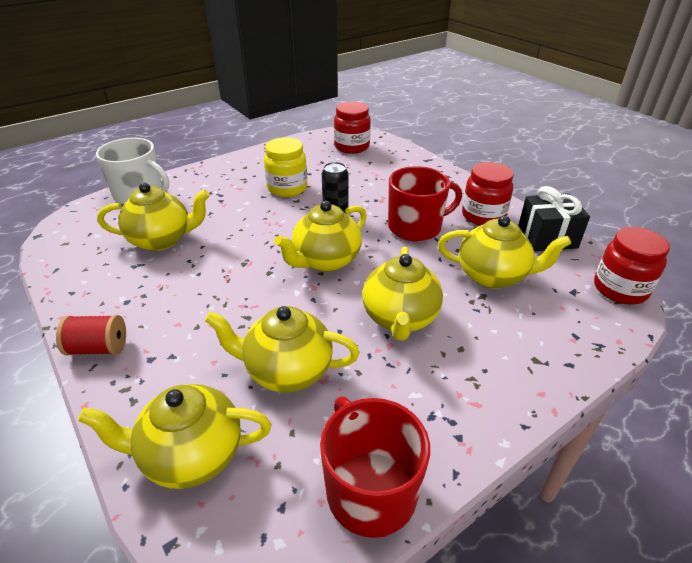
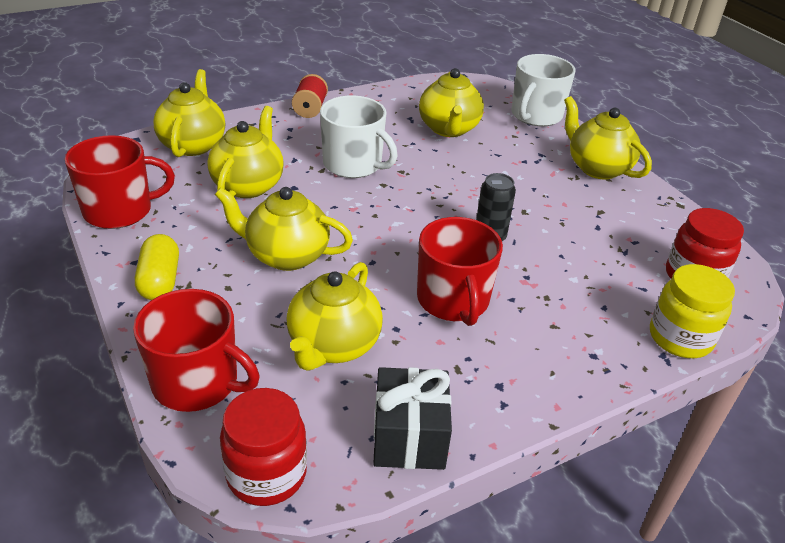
camera: 95 degrees right, 0 degrees up
(234, 295) = (353, 164): none -> white mug
(287, 188) = (554, 206): yellow jar -> yellow jar (680, 338)
(325, 261) = (394, 220): yellow teapot -> yellow teapot (597, 168)
(477, 402) = (160, 280): none -> yellow capsule
(483, 216) = (477, 378): red jar -> none
(576, 340) = (197, 382): none -> red mug

